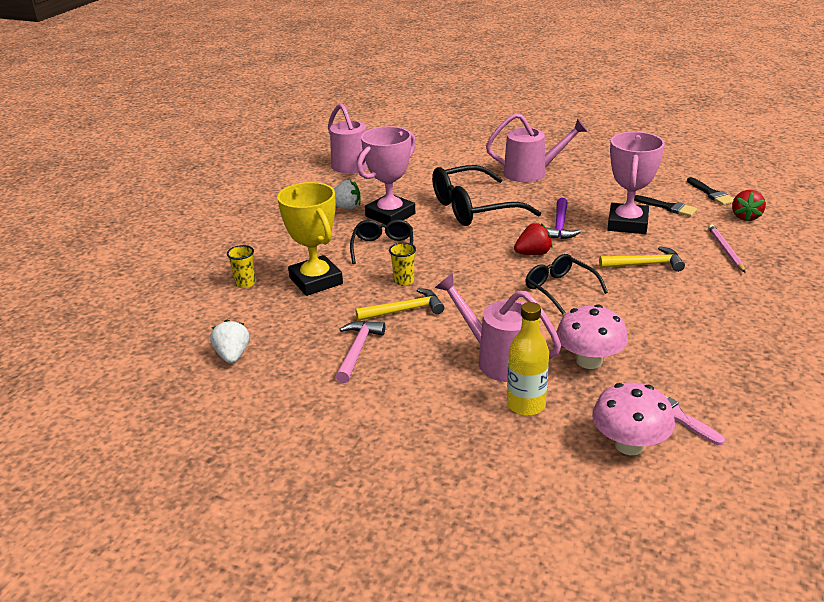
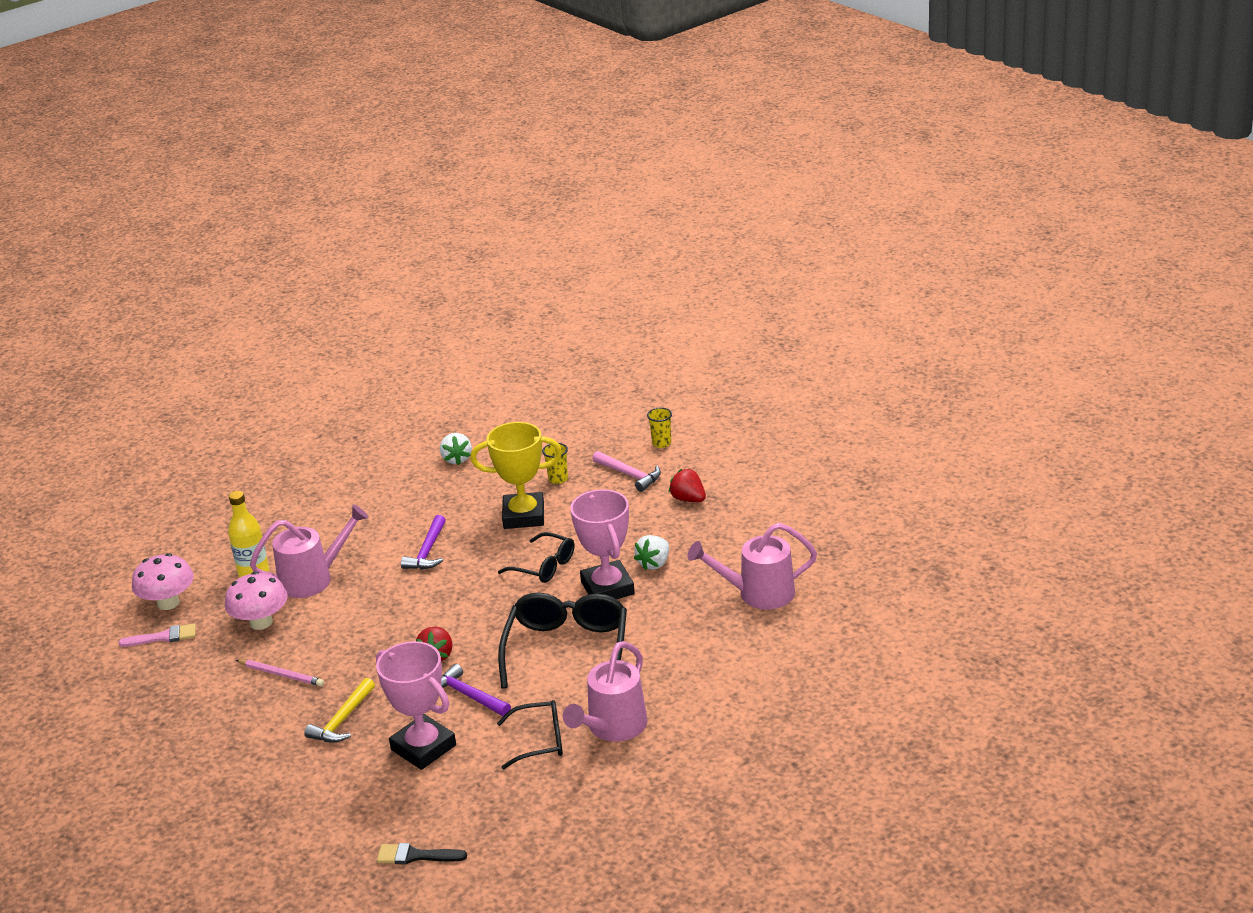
camera: 120 degrees right, 0 degrees up
(232, 355) = (457, 459): white strawberry -> white strawberry turned 60 degrees clockwise
(357, 350) = (400, 515): pink hammer -> pink hammer (629, 475)
(404, 281) = (472, 563): yellow cup -> yellow cup (661, 443)
(404, 310) = (427, 551): yellow hammer -> purple hammer
(560, 289) = (364, 648): black glasses -> black glasses (539, 741)
(668, 207) = (424, 799): black brush -> none
(725, 250) = (304, 791): pink pencil -> pink pencil (281, 675)
(745, 217) = (342, 850): red strawberry -> red strawberry (688, 499)

